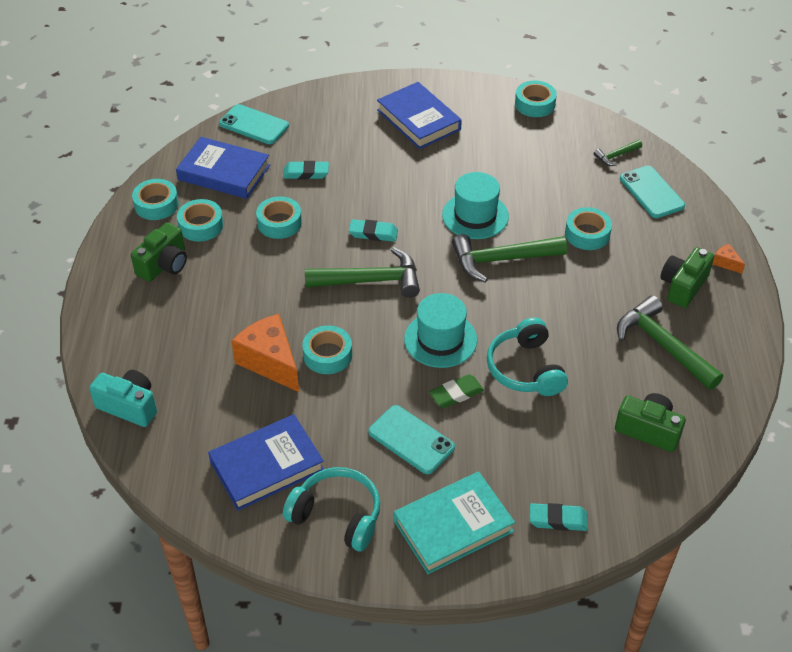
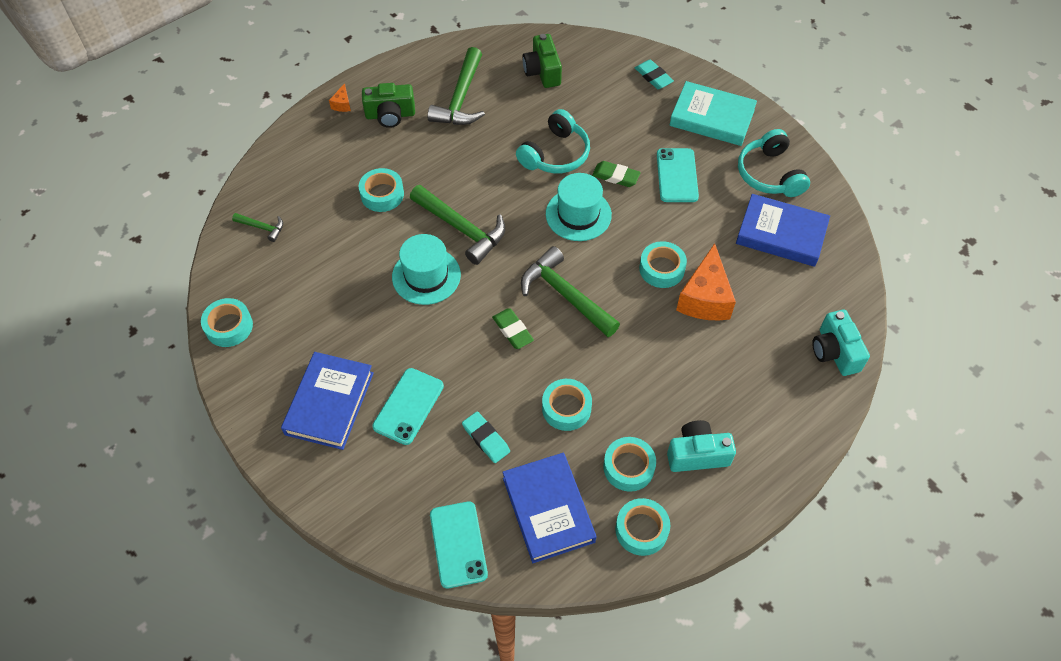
camera: 130 degrees left, 10 degrees up
(164, 265) = (697, 454): green camera -> turquoise camera
(373, 233) = (512, 330): turquoise eraser -> green eraser
(651, 192) = (293, 182): turquoise phone -> turquoise phone (408, 406)

